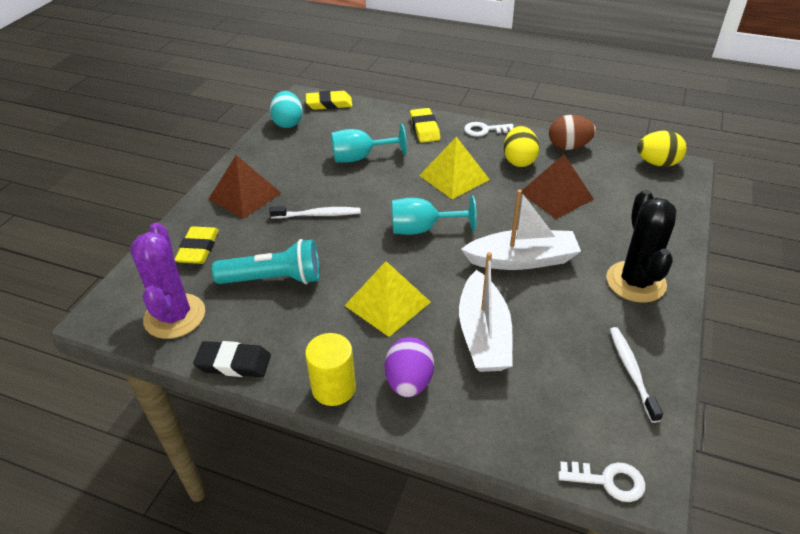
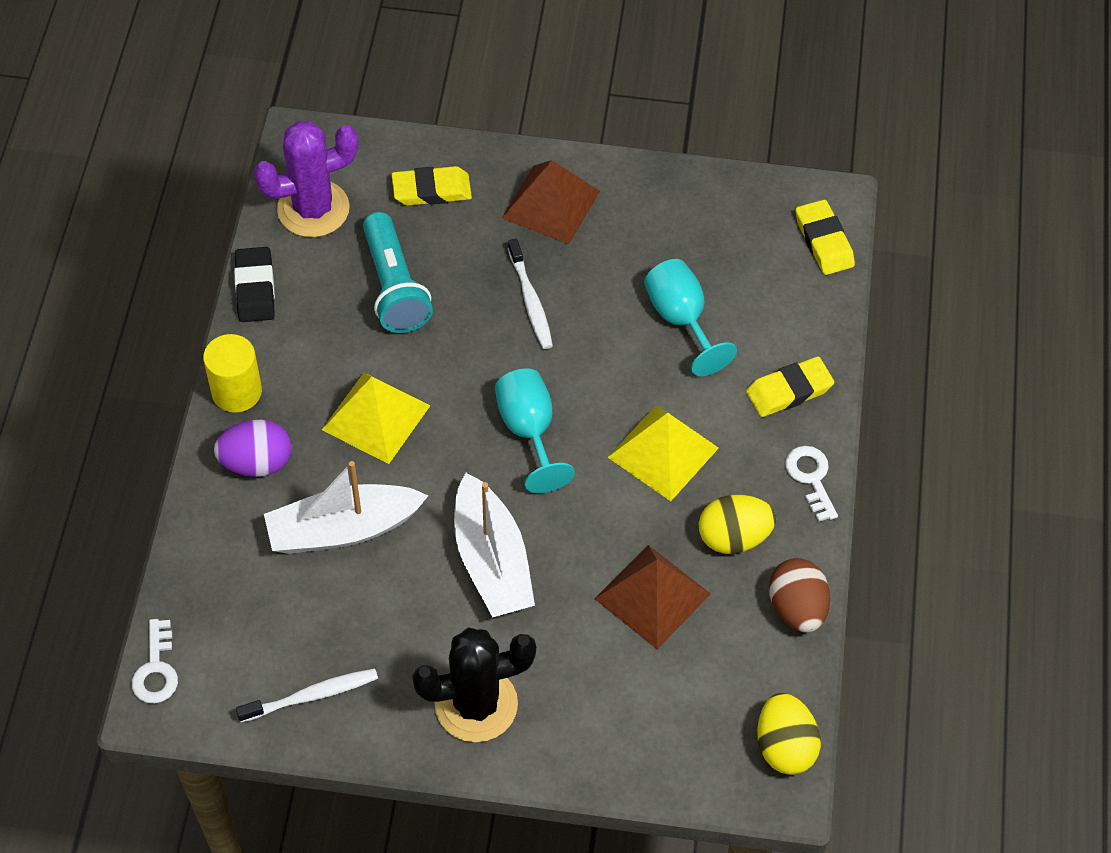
camera: 75 degrees right, 15 degrees up
(288, 123) = (748, 201): turquoise egg -> none

